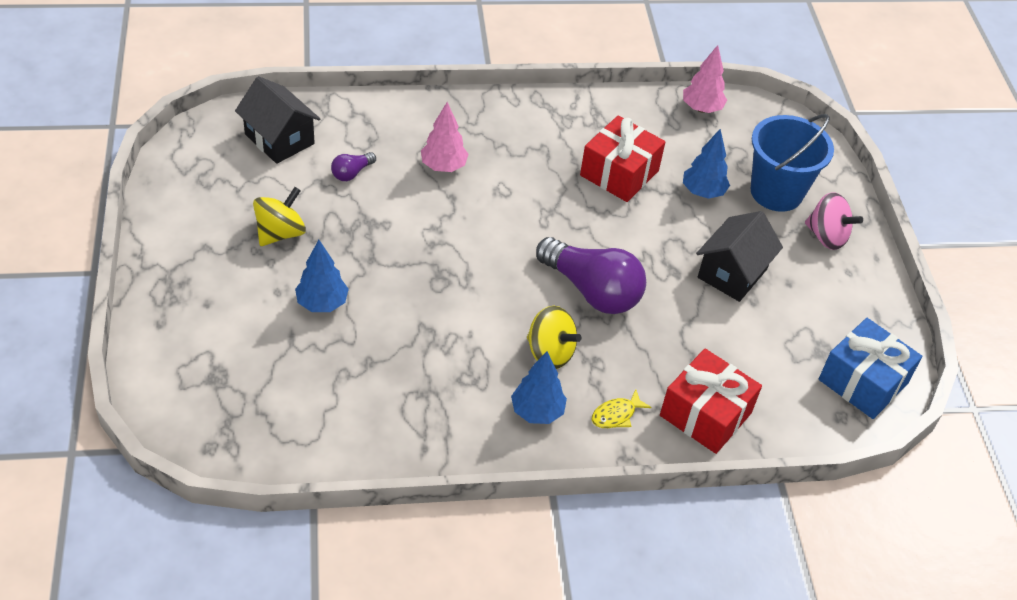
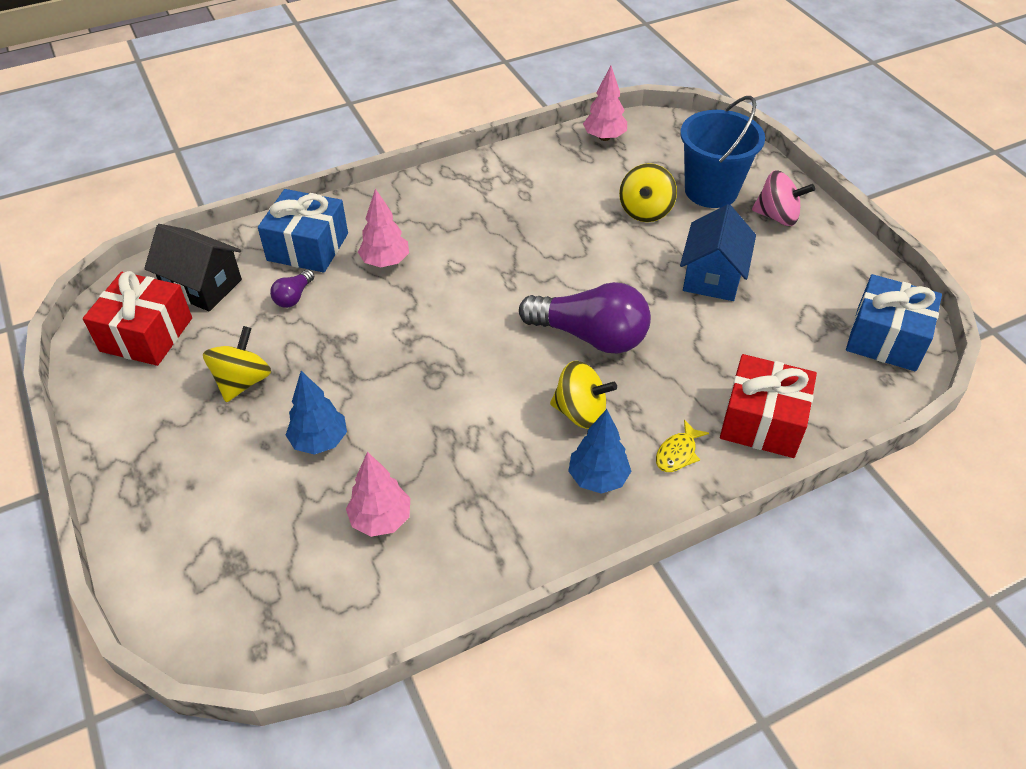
camera: 15 degrees left, 0 degrees up
(344, 383) = (381, 519): none -> pink tree
(382, 131) = (308, 247): none -> blue gift
(619, 173) = (559, 217): red gift -> red gift (146, 334)
(703, 192) = (645, 211): blue tree -> yellow spinning top
(732, 273) = (712, 276): black house -> blue house

